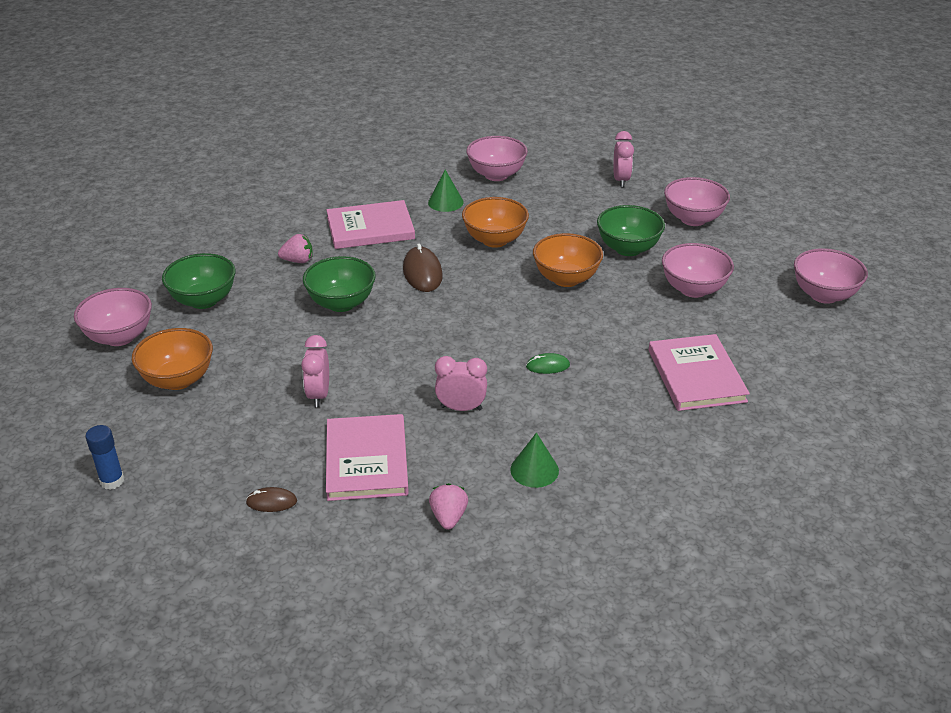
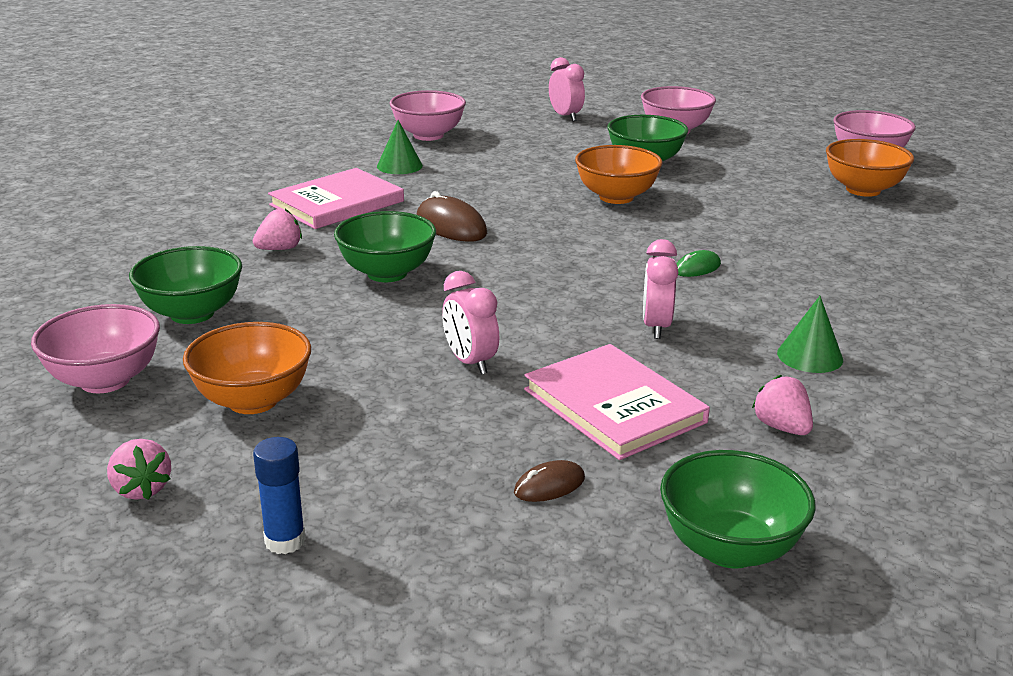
camera: 30 degrees left, 10 degrees down
(77, 420) = (141, 489): none -> pink strawberry
(321, 585) = (729, 548): none -> green bowl
(461, 408) = (656, 327): pink clock -> pink clock turned 60 degrees counterclockwise
(495, 240) = (497, 184): orange bowl -> orange bowl (863, 190)
(693, 289) = (750, 178): pink bowl -> none
(696, 375) = (849, 238): pink book -> none

